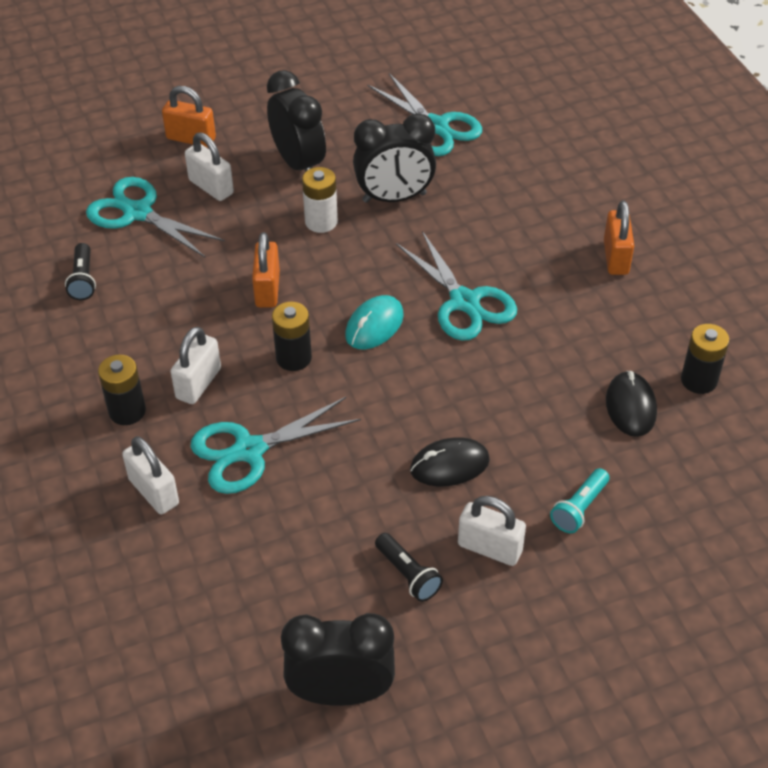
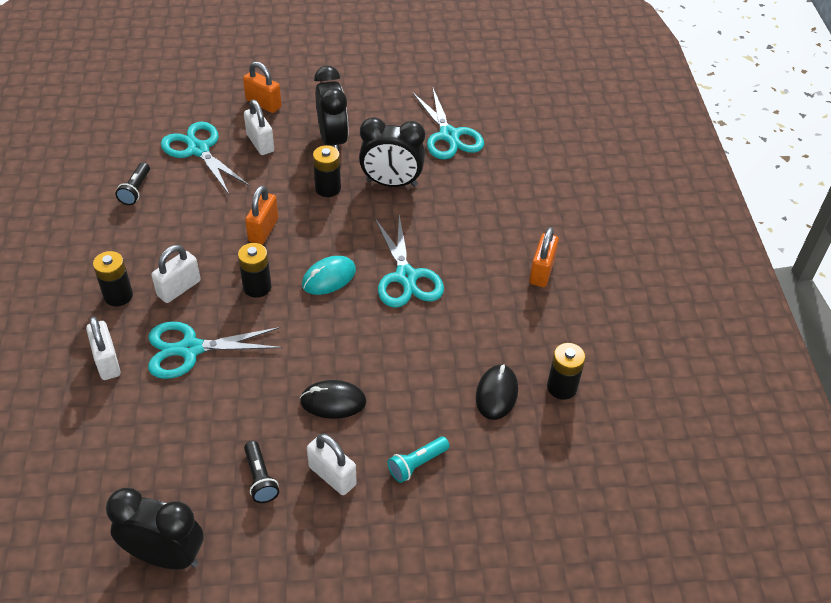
camera: 15 degrees right, 0 degrees up
(321, 222) = (328, 188): white battery -> black battery

